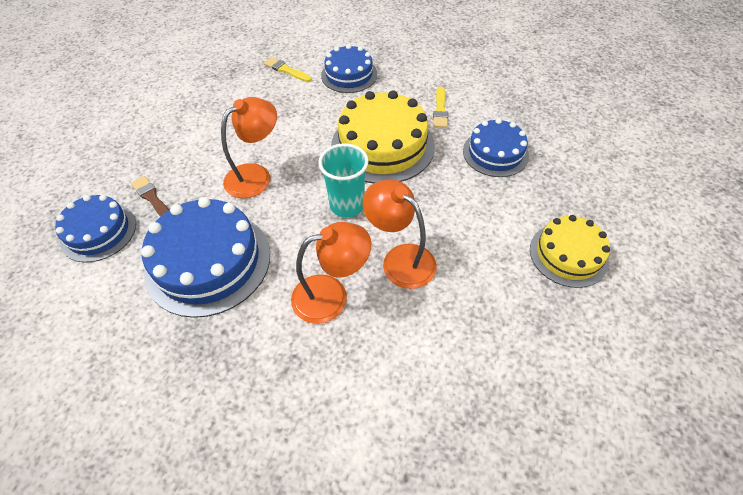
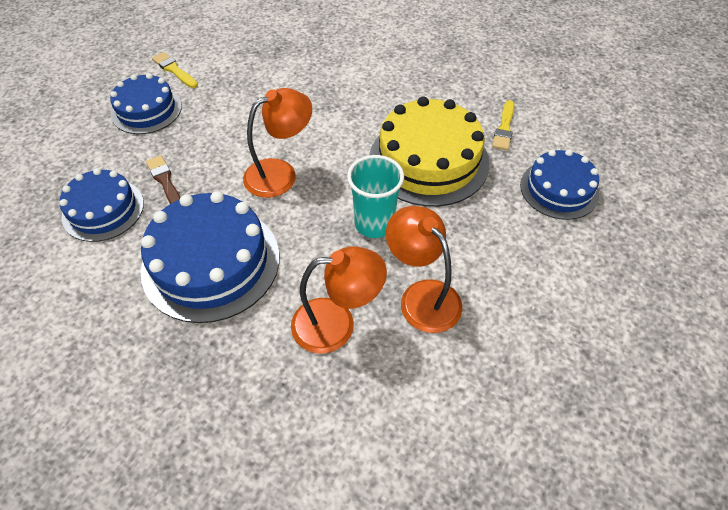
camera: 10 degrees right, 0 degrees up
(286, 70) = (337, 56): yellow brush -> yellow brush (174, 70)
(349, 75) = (406, 71): blue cake -> blue cake (146, 110)
(568, 254) = (621, 325): yellow cake -> none

